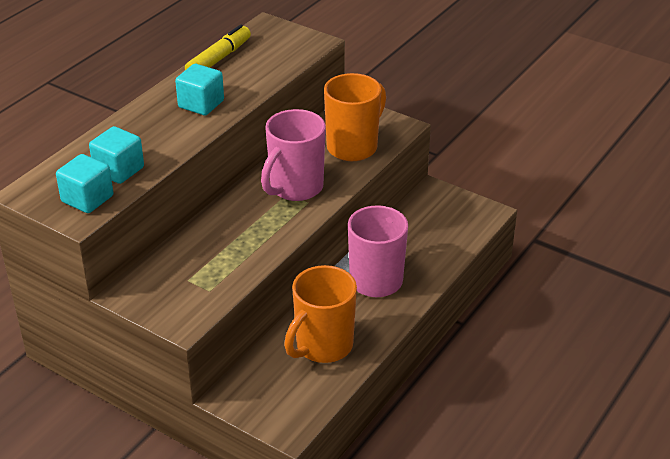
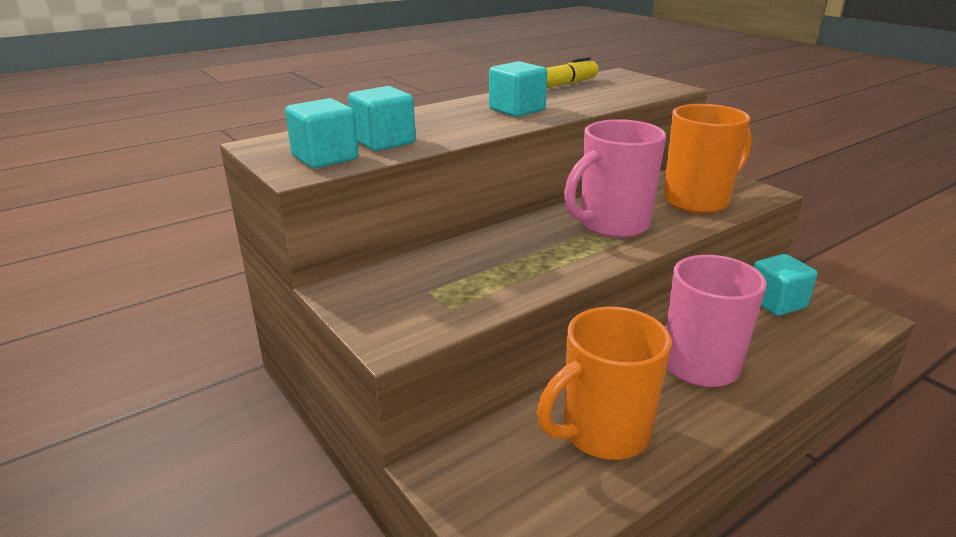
camera: 20 degrees right, 10 degrees down
(422, 214) = (776, 302): none -> turquoise cube

